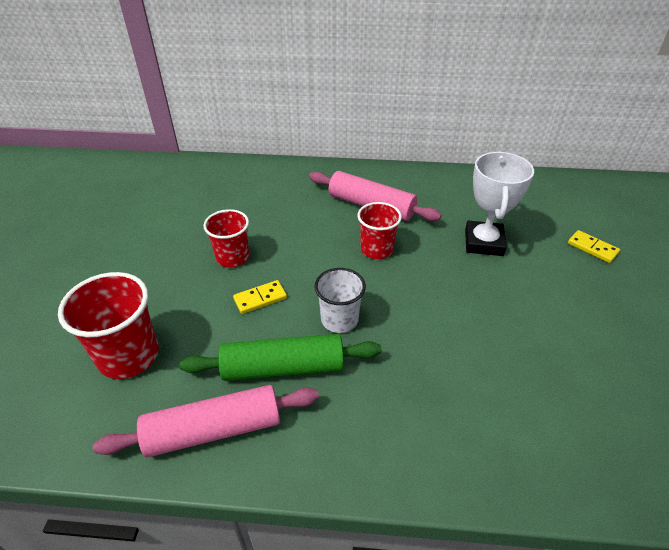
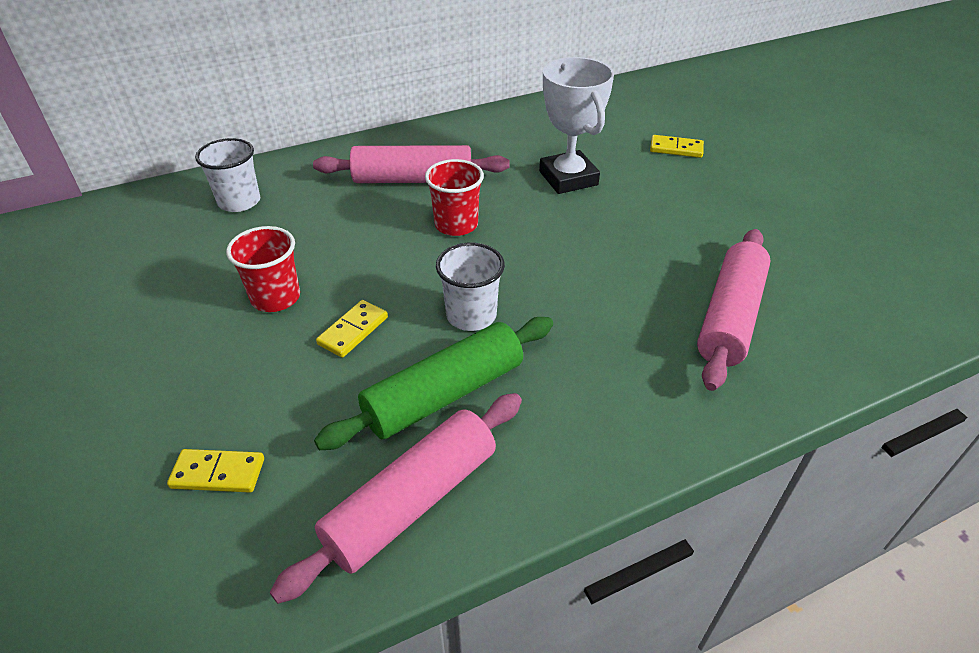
camera: 30 degrees left, 0 degrees up
(128, 355) = (218, 473): red cup -> yellow domino
(256, 185) = (239, 202): none -> white cup
(532, 406) = (730, 317): none -> pink rolling pin

